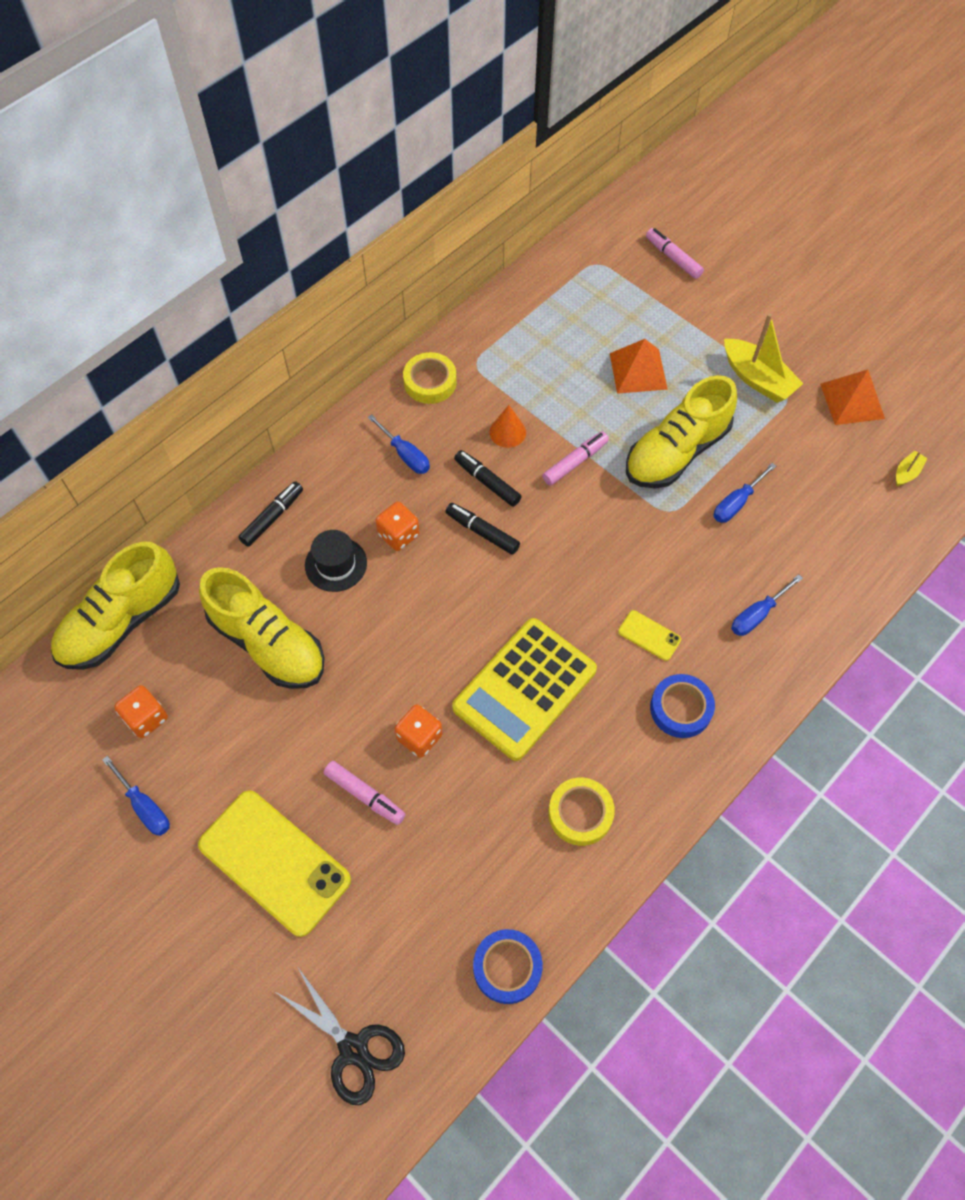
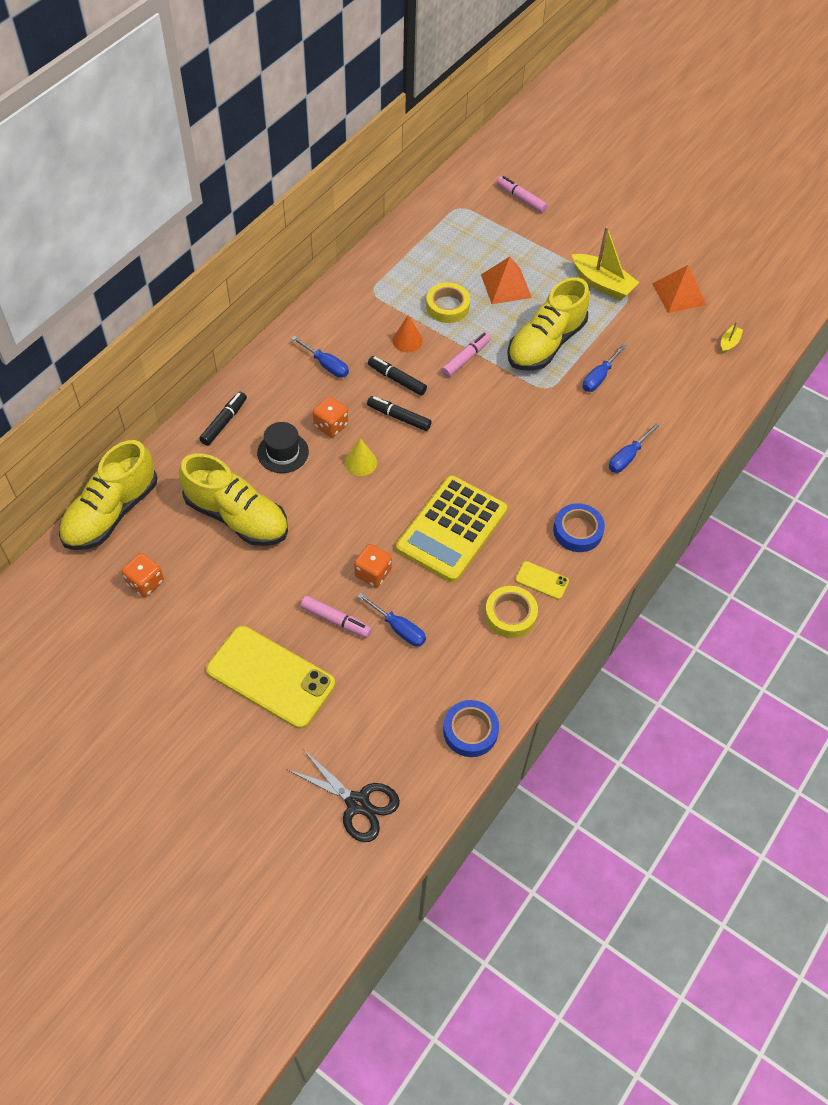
camera: 10 degrees left, 5 degrees down
(144, 806) = (156, 648): blue screwdriver -> blue screwdriver (398, 628)
(427, 587) = (361, 462): none -> yellow cone
(430, 382) = (337, 308): yellow tape -> yellow tape (447, 306)
(649, 635) = (545, 480): yellow phone -> yellow phone (542, 580)

